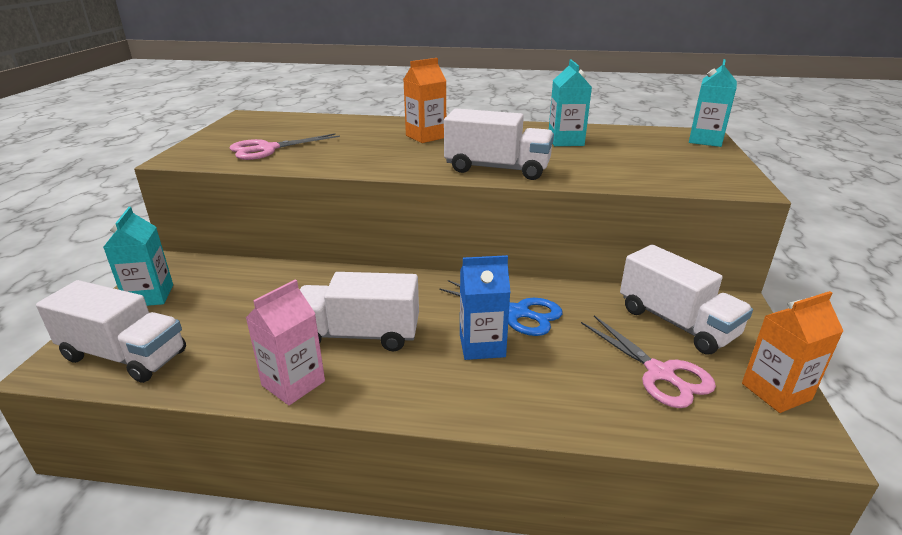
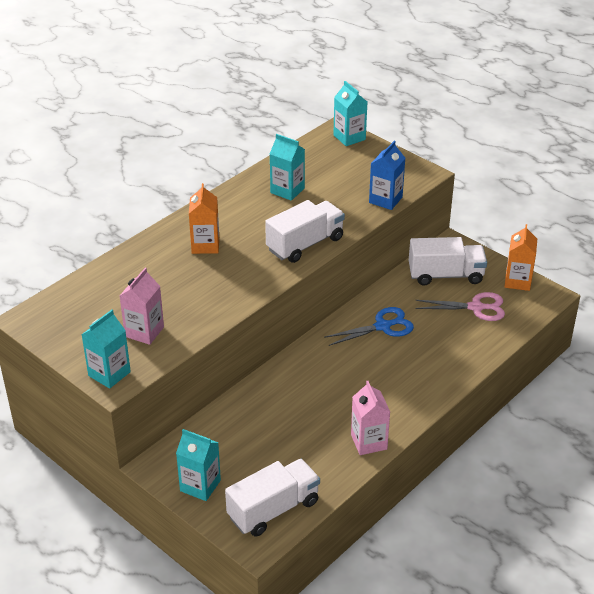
camera: 55 degrees left, 10 degrees up
(192, 153) = (109, 374): none -> turquoise carton
(267, 149) = (144, 332): pink scissors -> pink carton
(359, 335) = (345, 400): white truck -> none
(482, 345) = (400, 356): blue carton -> blue carton (385, 200)

